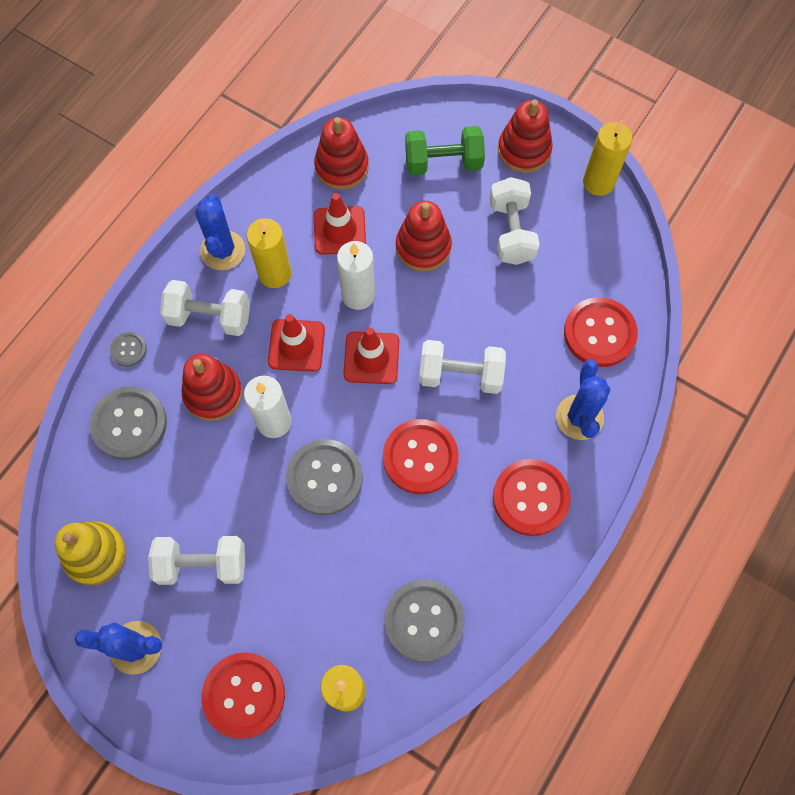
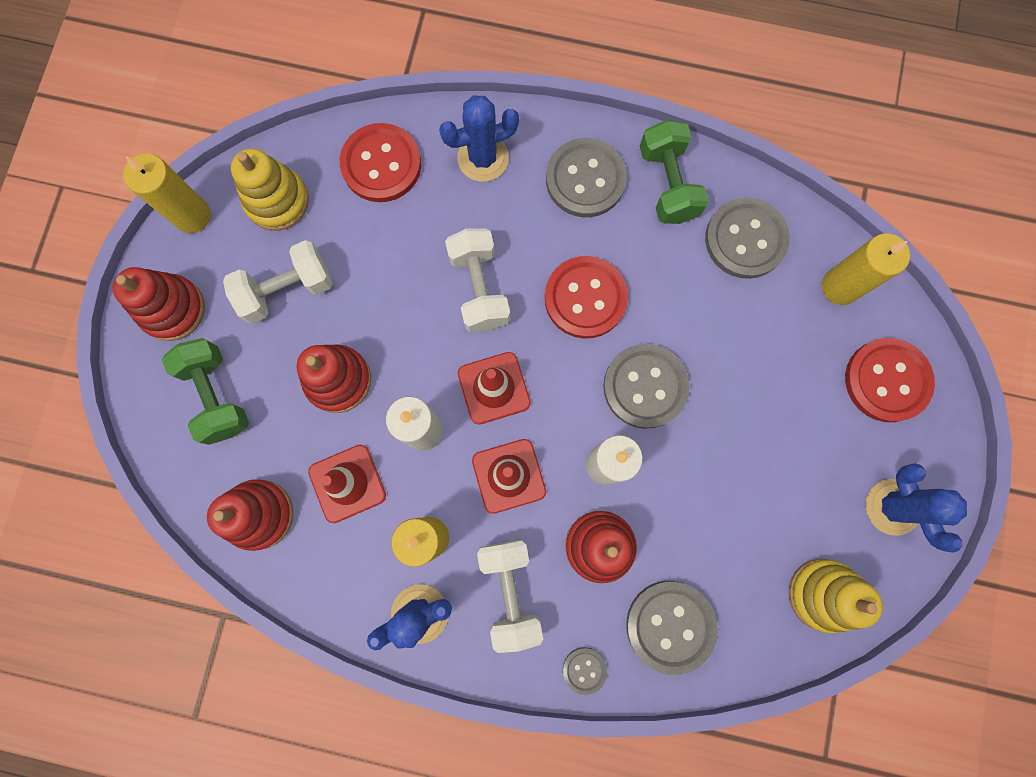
camera: 110 degrees left, 10 degrees up
(202, 564) = (784, 475): white dumbbell -> none
(502, 570) = (667, 184): none -> green dumbbell
(530, 498) = (585, 179): red button -> grey button
(591, 245) = (277, 201): none -> yellow stacking toy

